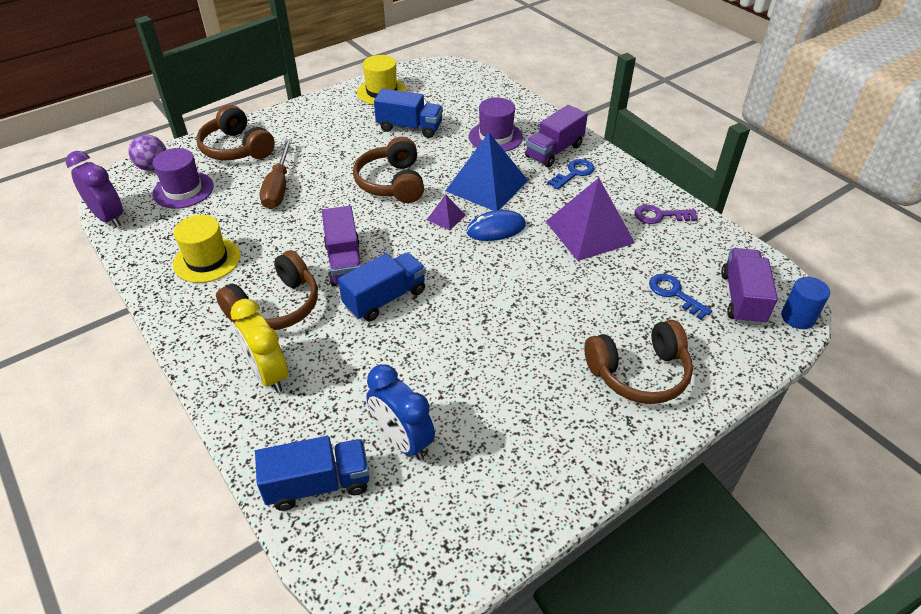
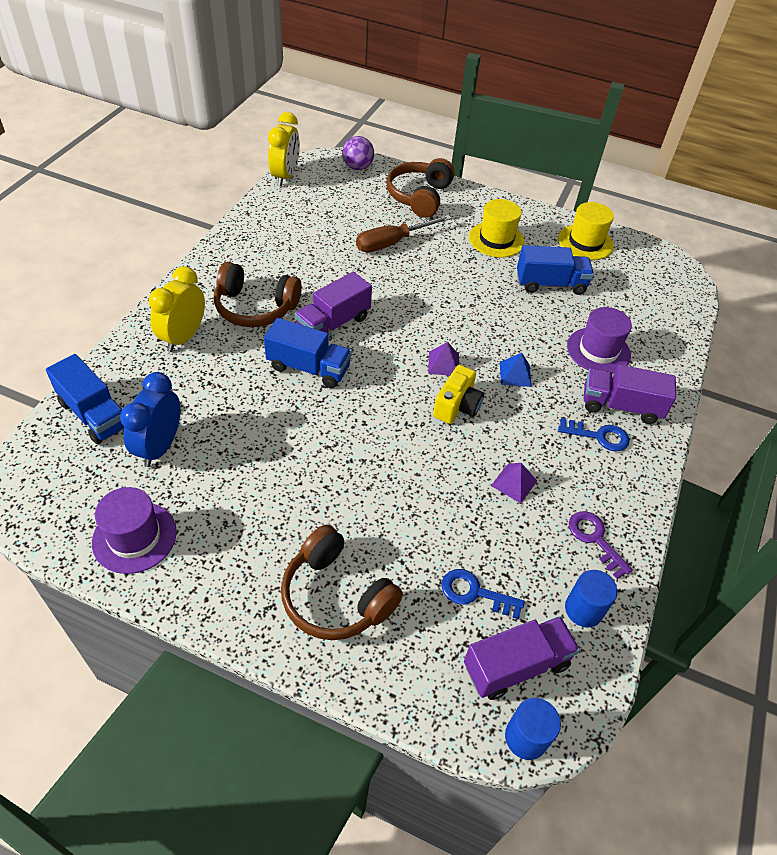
camera: 55 degrees right, 5 degrees up
(109, 218) = (285, 176): purple clock -> yellow clock
(183, 190) = (345, 195): purple hat -> purple hat (134, 537)
(207, 260) = (278, 246): yellow hat -> yellow hat (496, 239)
(392, 183) = (459, 307): brown headphones -> none
(409, 128) = (550, 284): blue truck -> blue truck turned 75 degrees counterclockwise
(486, 185) = (515, 374): blue pyramid -> blue pyramid, size x0.45
(496, 229) = (457, 406): blue mouse -> yellow camera
(589, 232) = (514, 483): purple pyramid -> purple pyramid, size x0.45
(674, 293) = (474, 593): blue key -> blue key turned 90 degrees counterclockwise
(713, 247) = (583, 609): none -> blue cylinder

